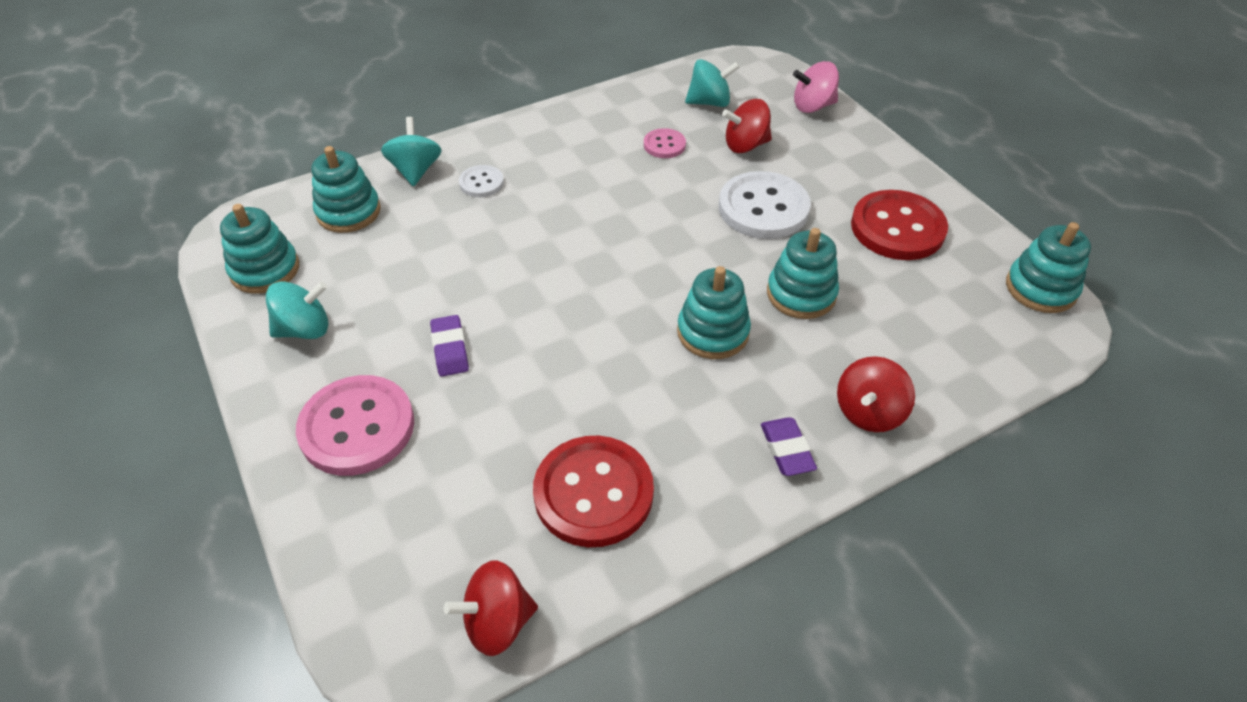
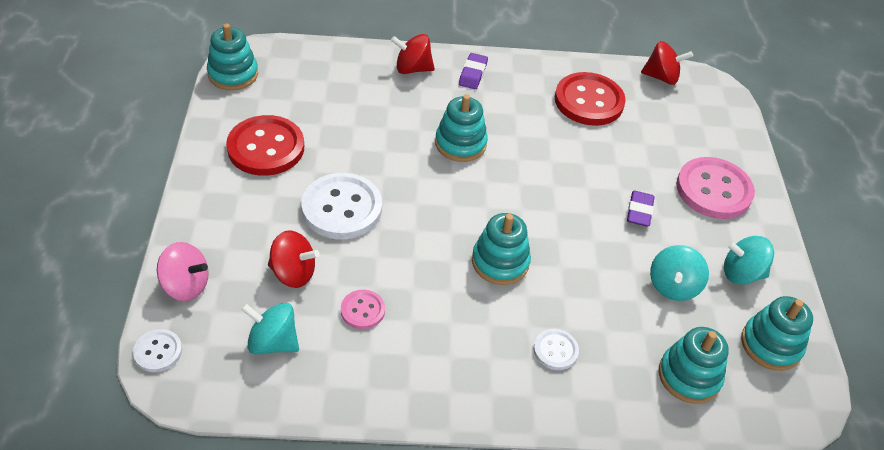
camera: 155 degrees left, 0 degrees up
(415, 170) = (612, 398): turquoise spinning top -> turquoise spinning top (673, 286)
(779, 69) = (158, 352): none -> white button
(801, 294) = (382, 139): turquoise stacking toy -> turquoise stacking toy (500, 262)
(868, 412) = (412, 69): red spinning top -> red spinning top turned 150 degrees counterclockwise

